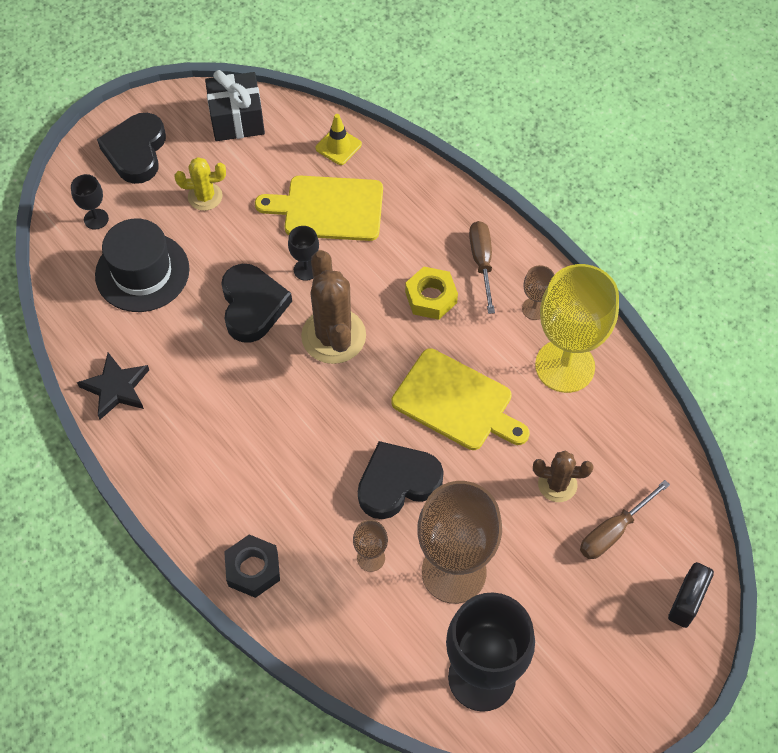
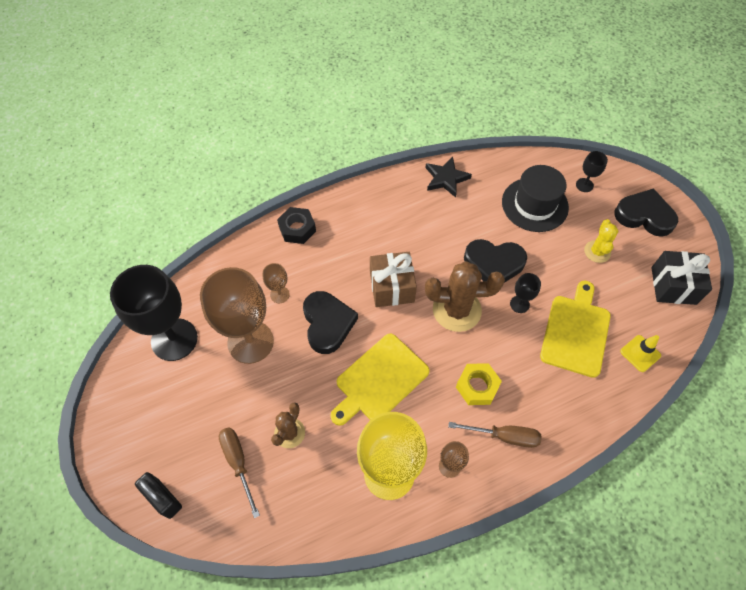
camera: 105 degrees right, 0 degrees up
(320, 418) = (392, 287): none -> brown gift

